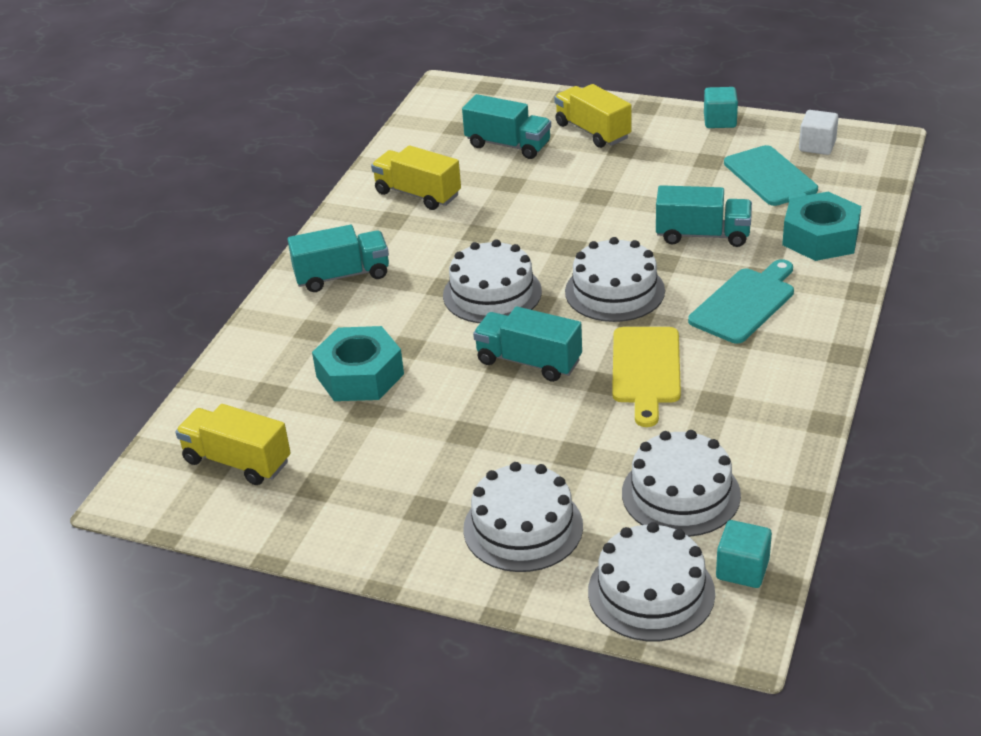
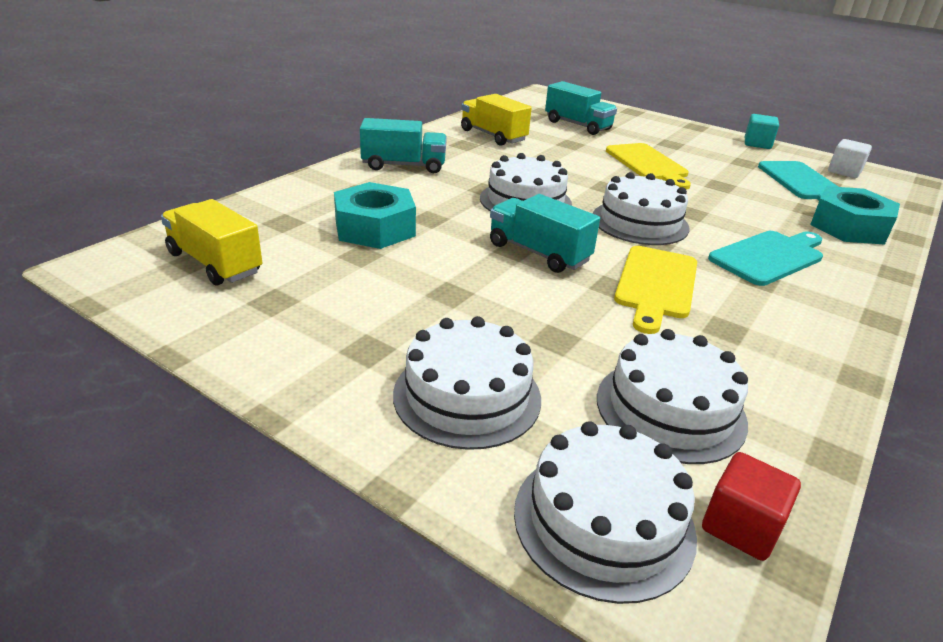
camera: 10 degrees right, 5 degrees down
(592, 131) = (648, 131): yellow truck -> none
(604, 195) = (648, 164): none -> yellow cutting board
(702, 235) = (732, 203): turquoise truck -> none
(742, 569) = (741, 526): turquoise cube -> red cube

